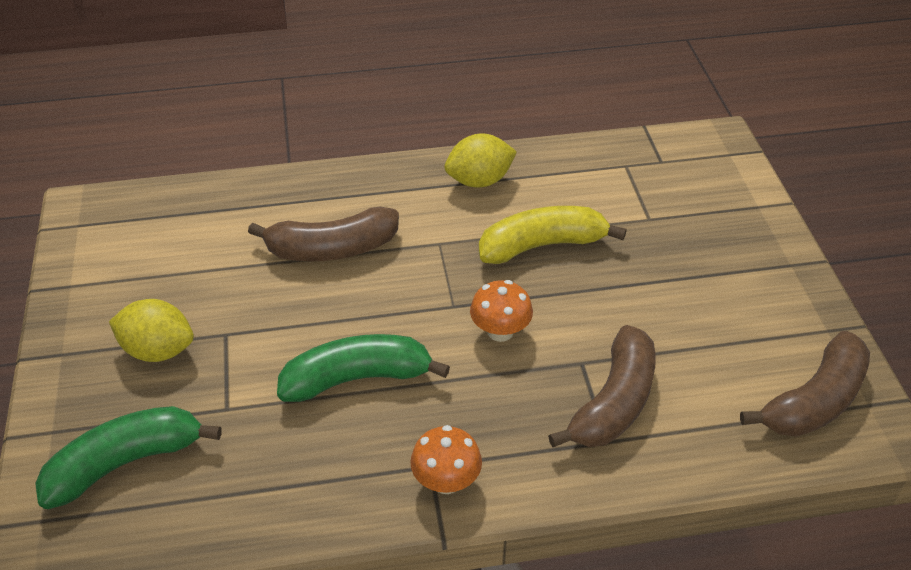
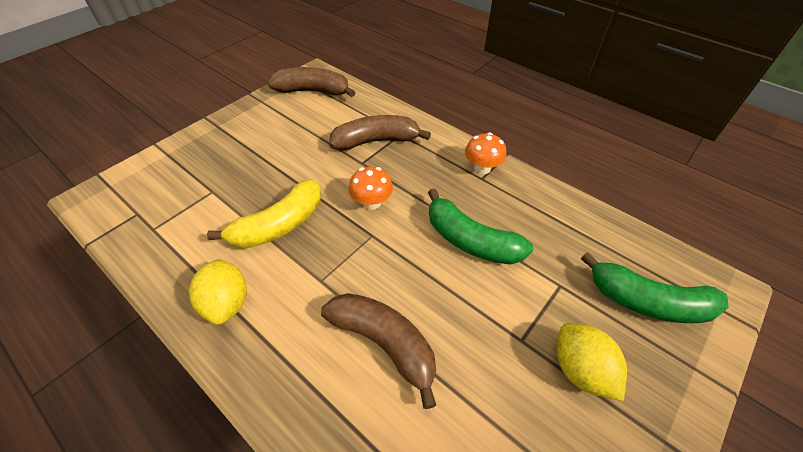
camera: 130 degrees left, 5 degrees up
(479, 181) = (227, 303): yellow lemon -> yellow lemon turned 45 degrees clockwise
(542, 245) = (279, 225): yellow banana -> yellow banana turned 75 degrees counterclockwise

